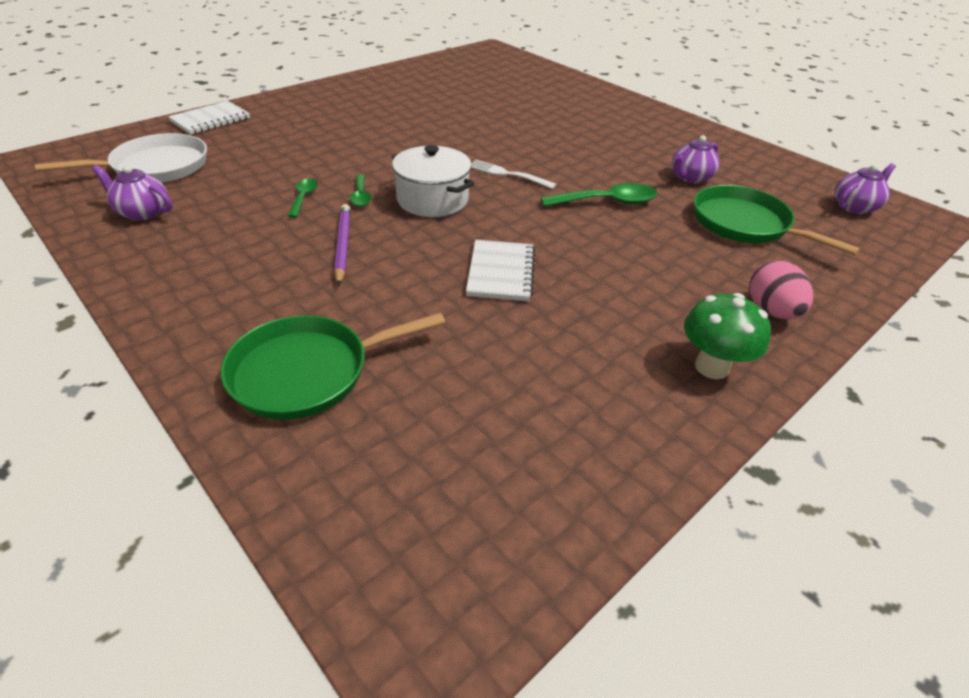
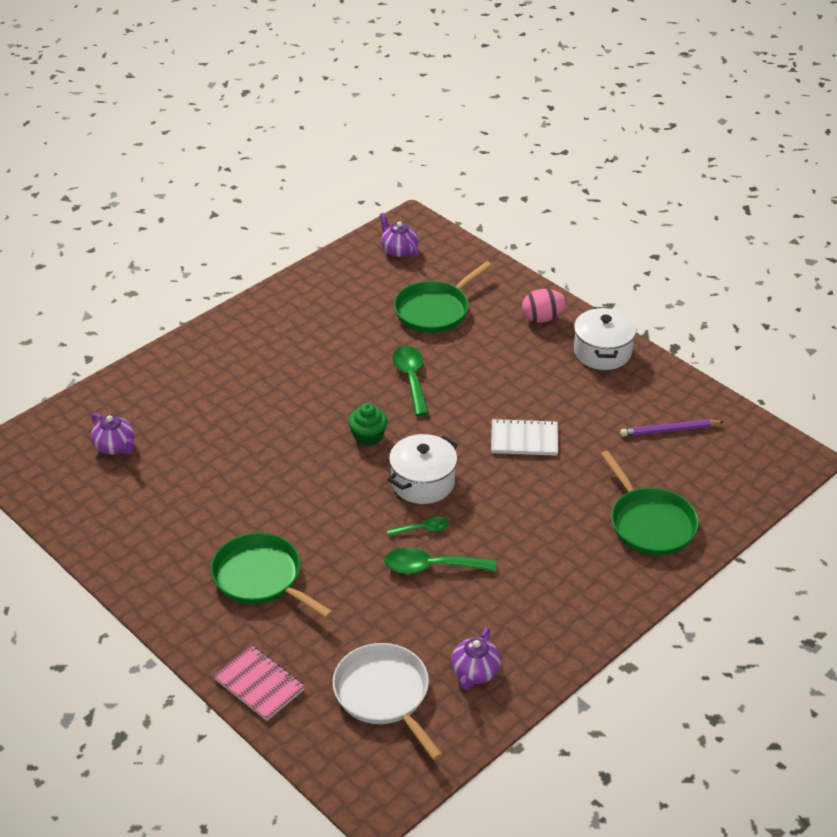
camera: 90 degrees left, 0 degrees up
(210, 120) = (259, 684): white notebook -> pink notebook
(304, 198) = (431, 567): green spoon -> green spoon, size x1.75
(329, 123) = (260, 578): none -> green pan
(343, 245) = (504, 529): purple pencil -> purple pencil (669, 430)
(508, 174) = (368, 436): white fork -> green cupcake
(690, 178) = (361, 327): purple teapot -> purple teapot (115, 447)
(711, 367) = (602, 352): green mushroom -> white pot

